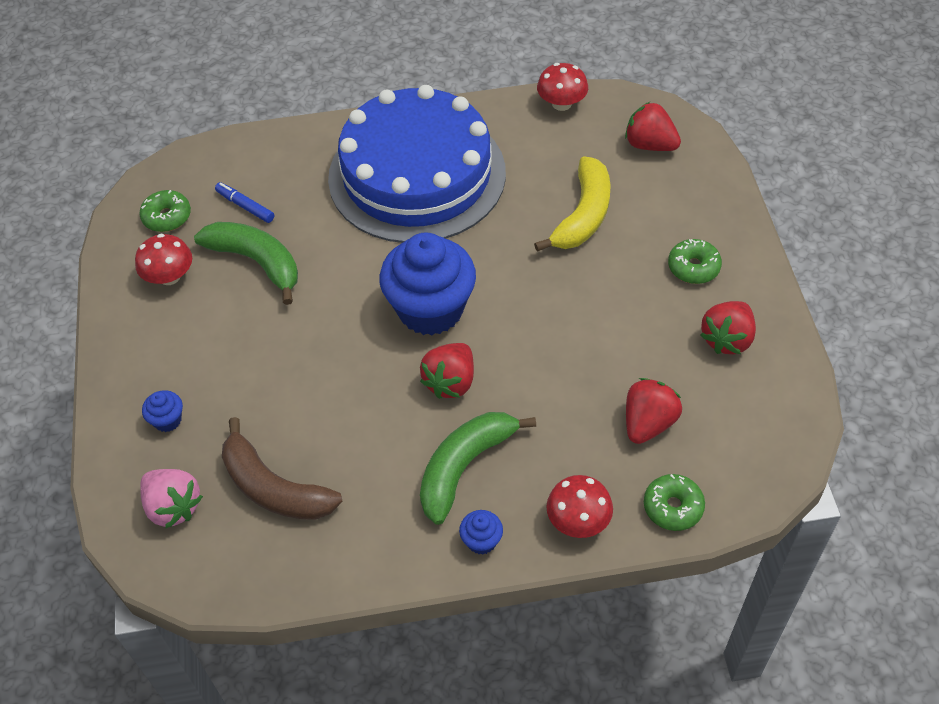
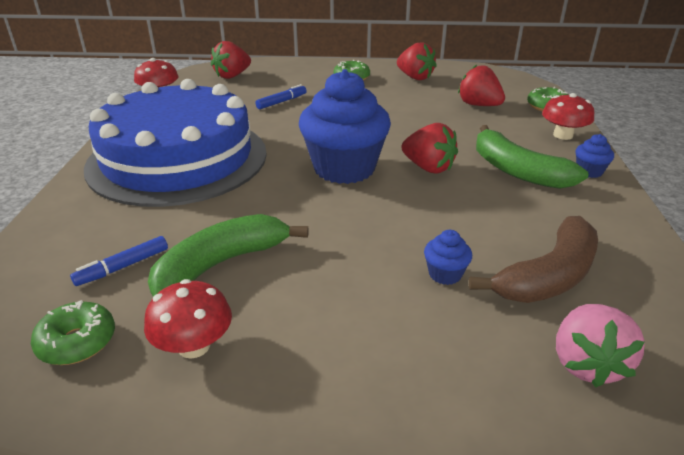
camera: 80 degrees left, 20 degrees down
(167, 420) = (447, 362): blue cupcake -> blue cupcake (445, 274)
(173, 507) = (586, 363): pink strawberry -> pink strawberry turned 135 degrees clockwise
(583, 215) = (281, 102): yellow banana -> blue marker

